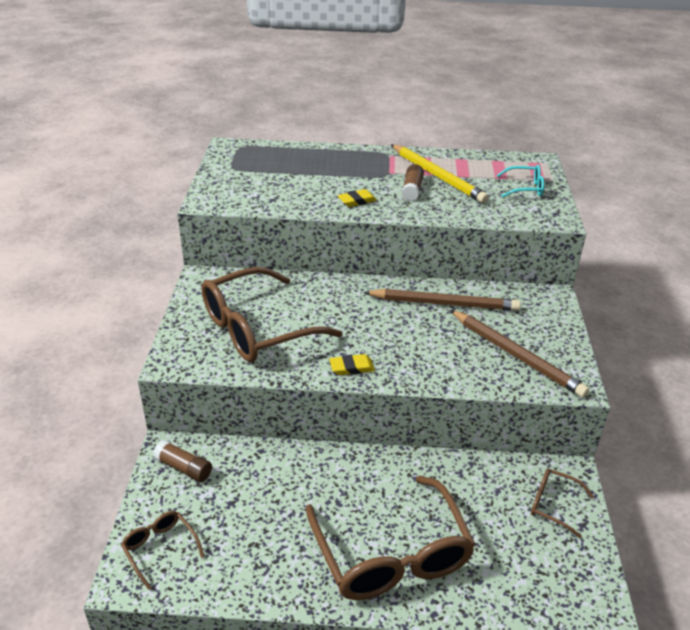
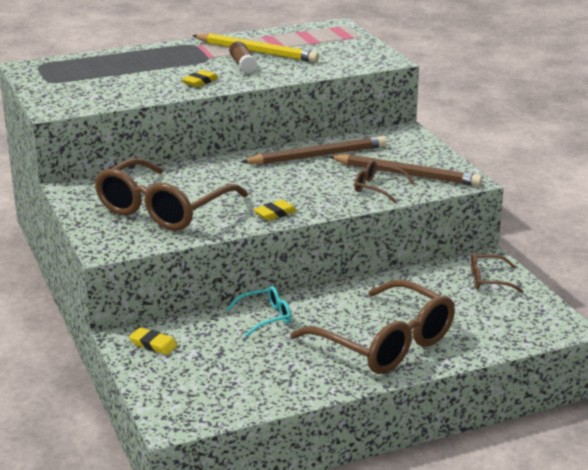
camera: 25 degrees left, 10 degrees down
(160, 549) = (184, 398): brown glasses -> brown glasses (378, 188)
(184, 468) = (153, 344): brown glue stick -> yellow eraser
(524, 188) = (341, 46): turquoise glasses -> turquoise glasses (265, 317)

